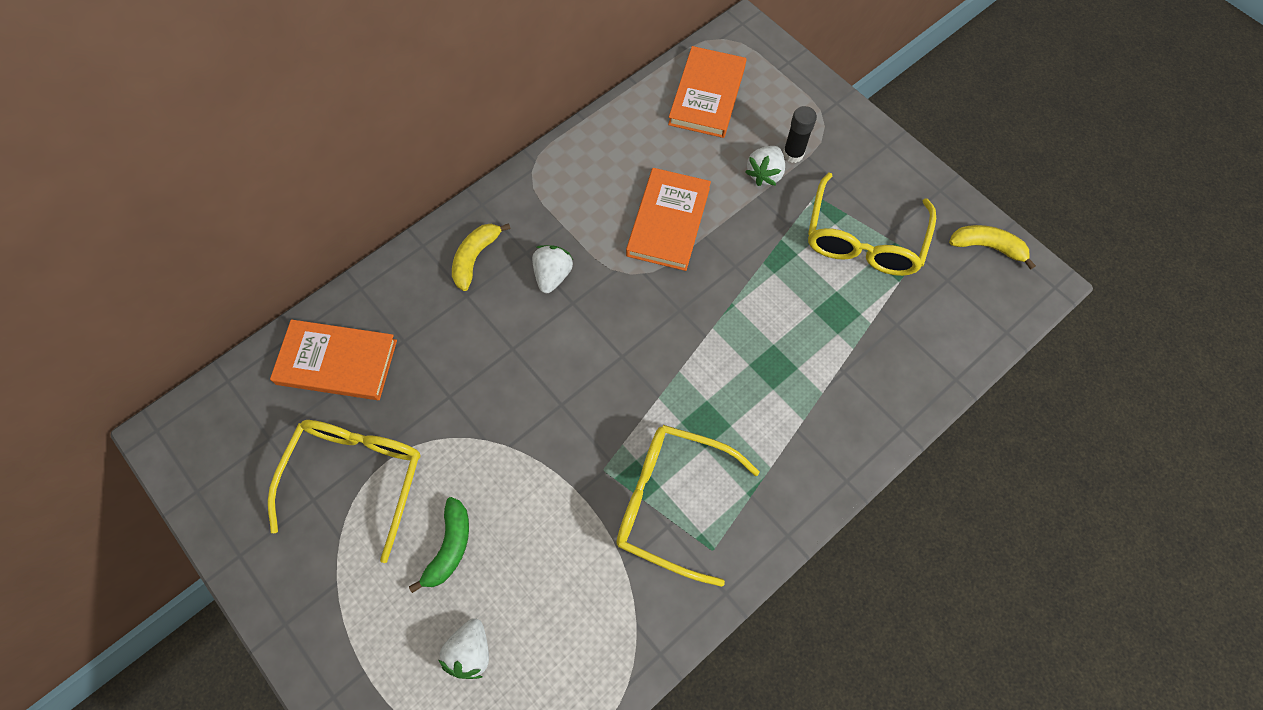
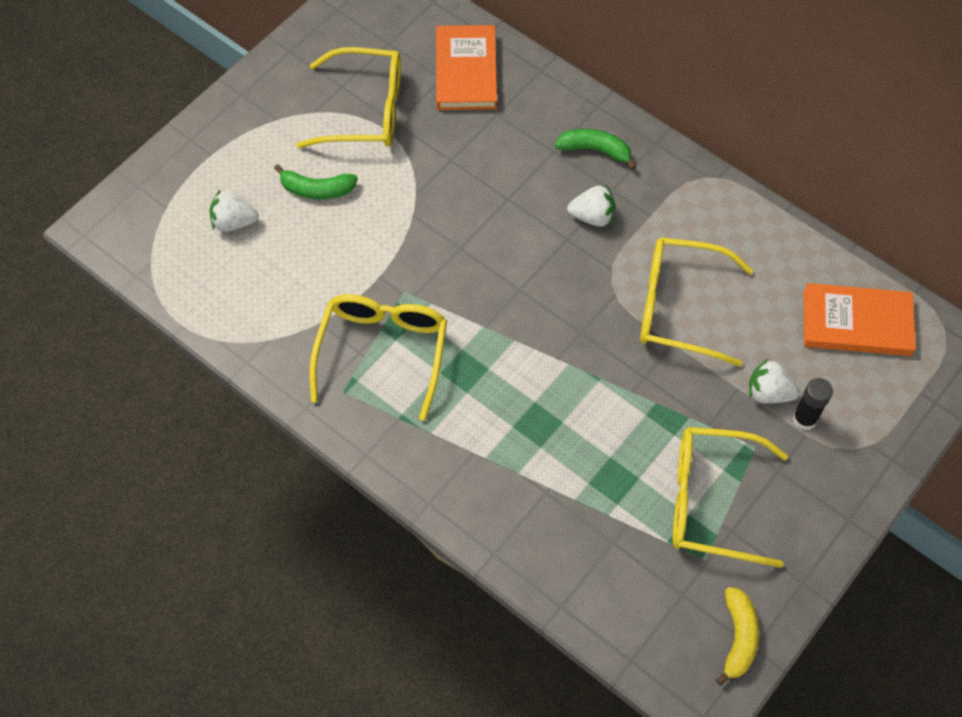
camera: 80 degrees right, 5 degrees down
(475, 258) = (595, 150): yellow banana -> green banana
(668, 222) = (681, 307): orange book -> yellow glasses

